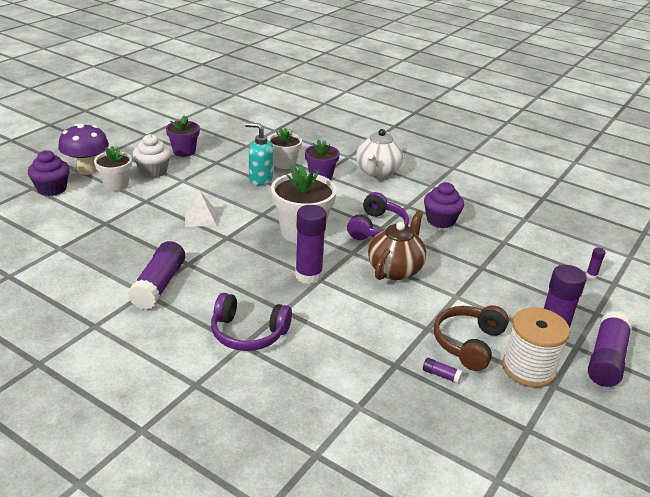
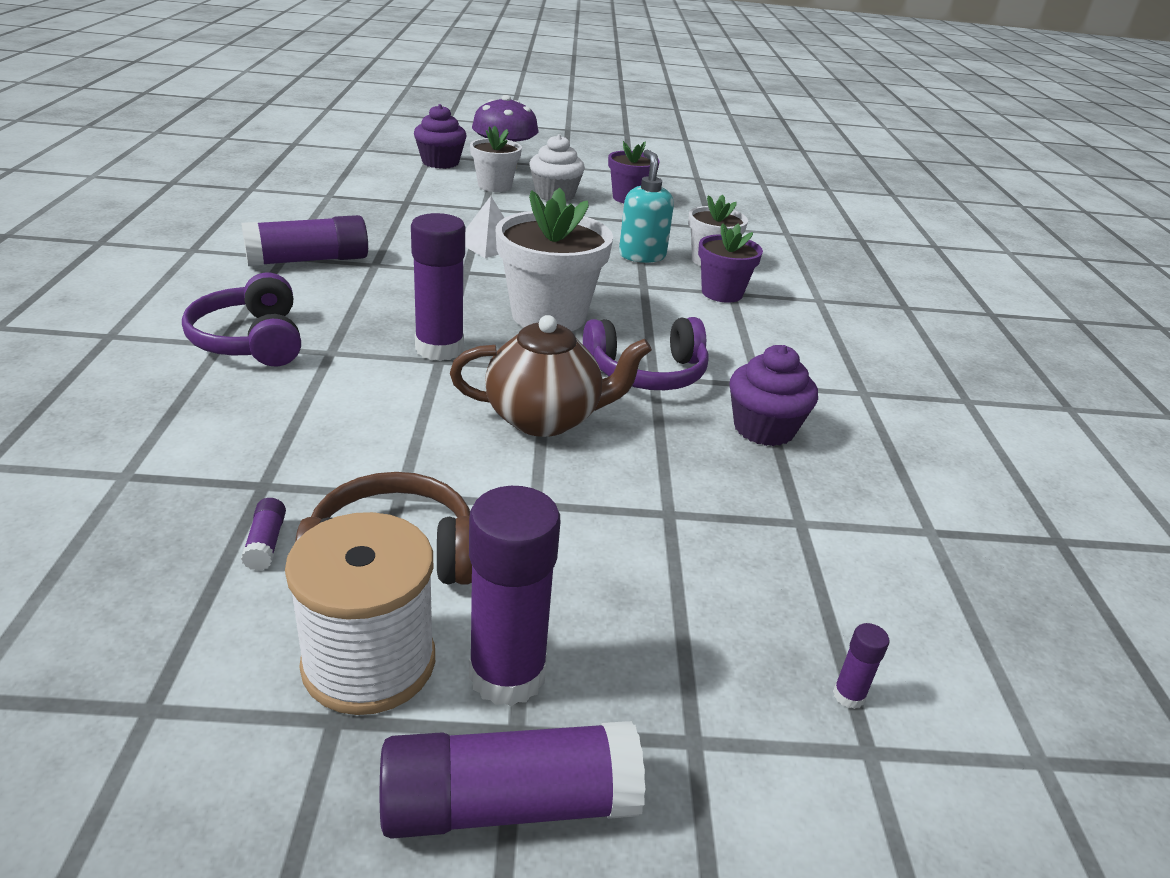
camera: 55 degrees right, 0 degrees up
(377, 172) = (815, 333): white teapot -> none

